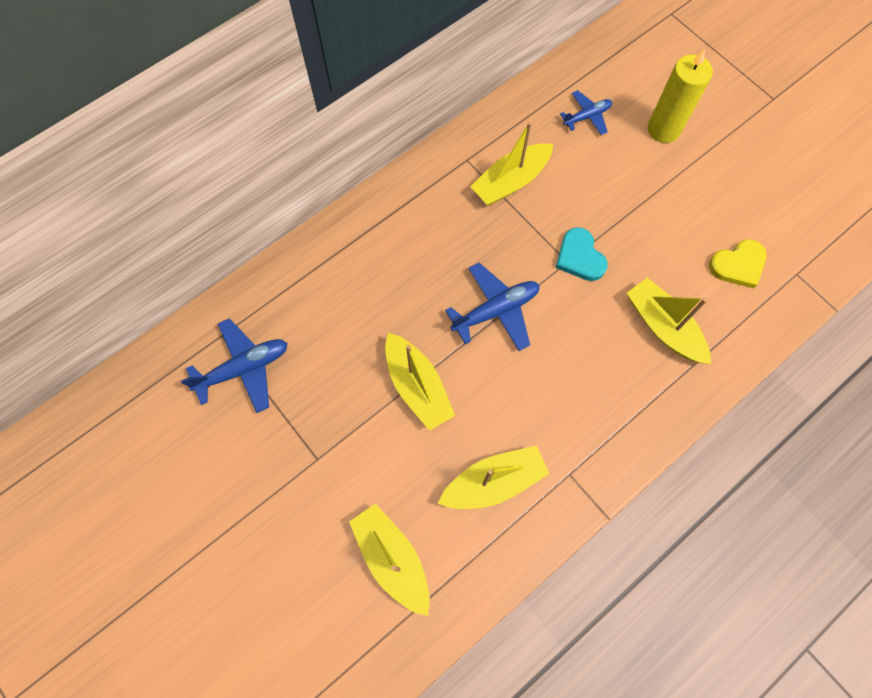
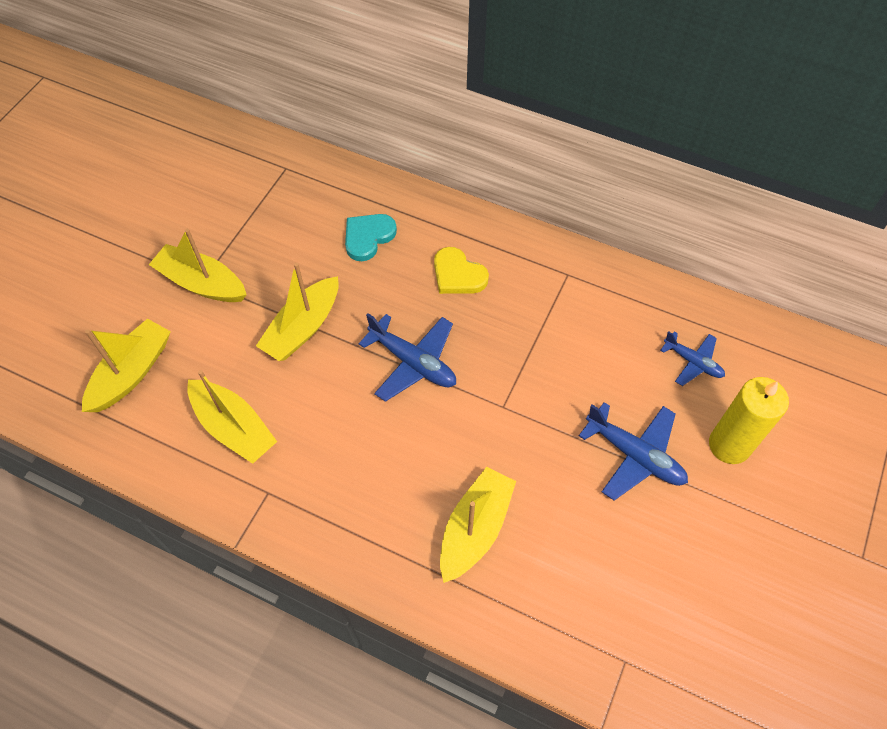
camera: 65 degrees right, 10 degrees down
(243, 369) = (262, 195): blue plane -> blue plane (634, 455)
(510, 181) = (566, 321): yellow boat -> yellow boat (202, 283)
(579, 257) = (514, 416): turquoise heart -> turquoise heart (368, 237)
(738, 265) = (597, 586): yellow heart -> yellow heart (458, 275)

